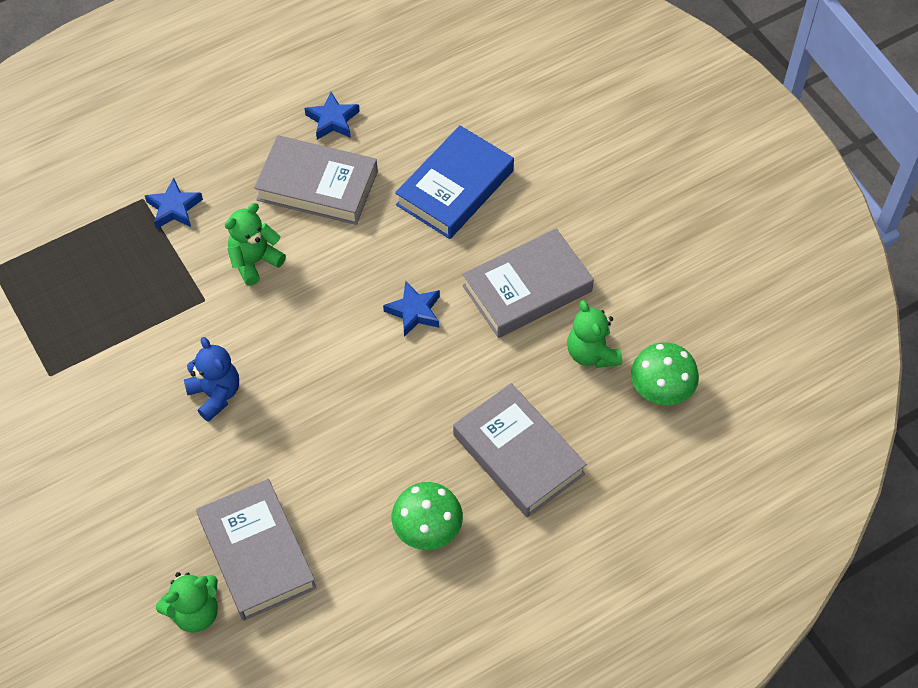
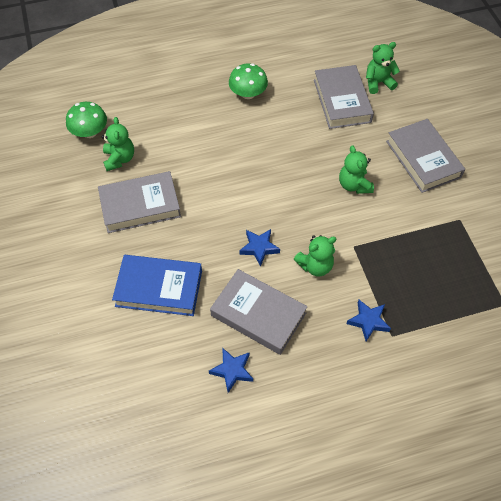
camera: 165 degrees left, 0 degrees up
(215, 394) = (354, 185): blue teddy bear -> green teddy bear
(414, 311) = (217, 207): blue star -> blue star (259, 248)
(455, 188) = (159, 288): blue book -> blue book turned 45 degrees clockwise
(518, 454) = (186, 116): grey book -> grey book (423, 159)

